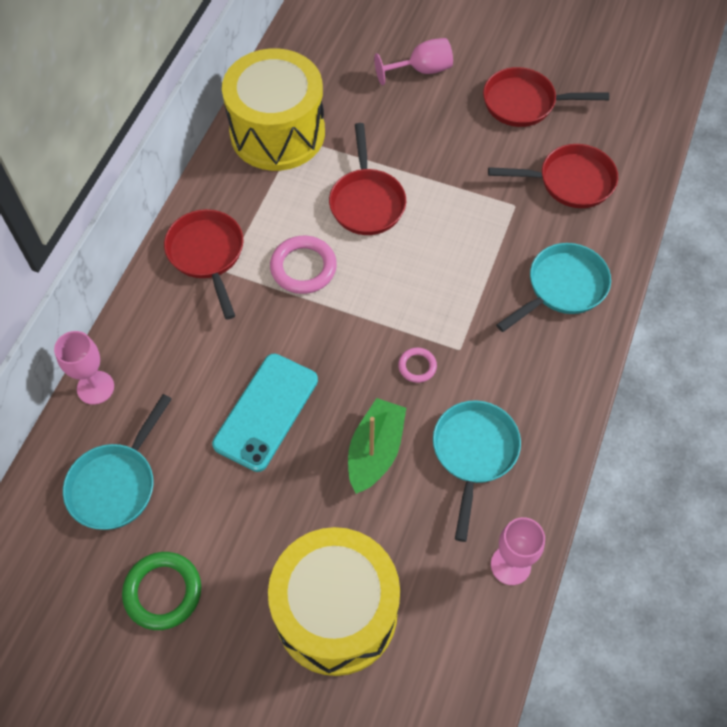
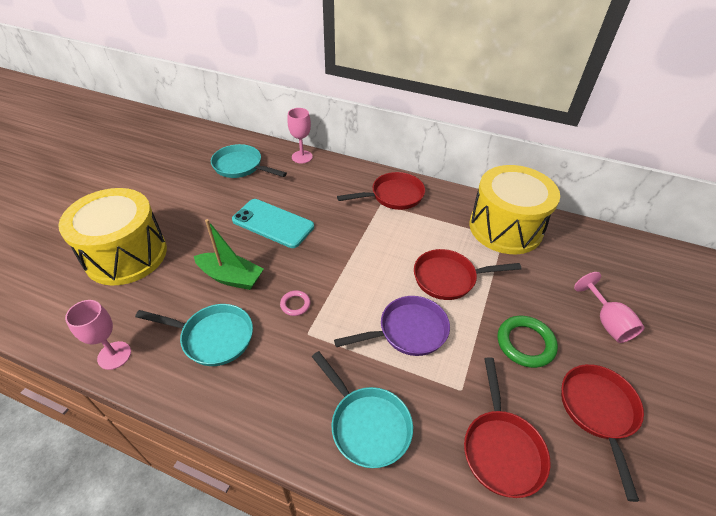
camera: 90 degrees right, 15 degrees down
(163, 592) = (171, 185): green ring -> green ring (525, 343)
(303, 267) = (384, 241): pink ring -> none
(447, 247) = (408, 331): none -> purple pan

